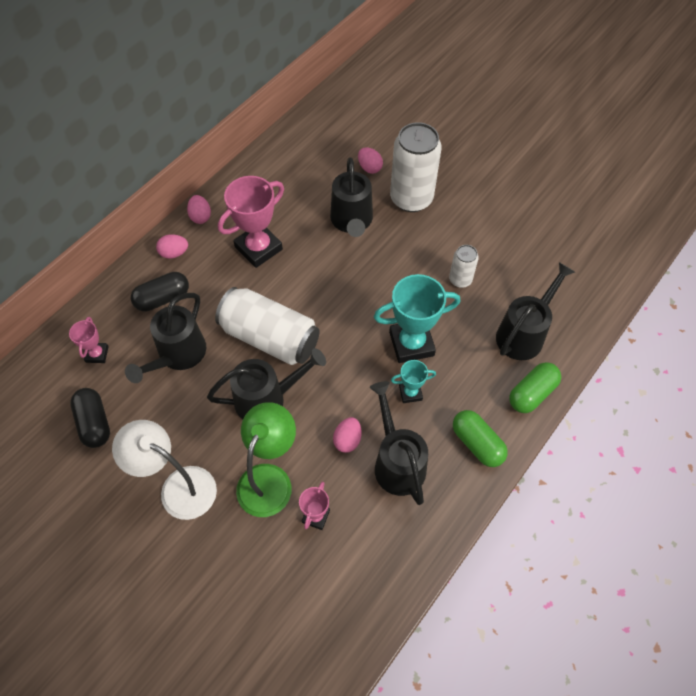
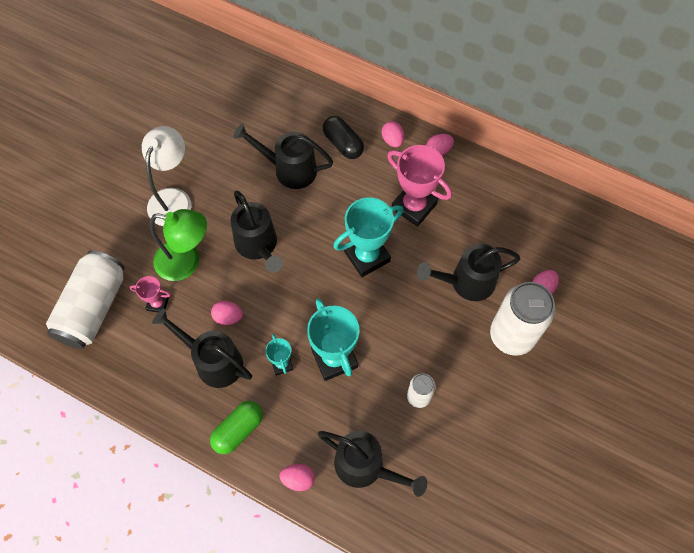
camera: 80 degrees right, 5 degrees up
(94, 423) = (220, 128): black capsule -> none
(97, 354) = (280, 112): pink trophy -> none
(270, 337) = (319, 235): white can -> white can (93, 308)
(305, 298) = (367, 256): none -> turquoise trophy
(396, 461) = (213, 361): black watering can -> black watering can turned 120 degrees counterclockwise
(532, 393) = (298, 479): green capsule -> pink egg

